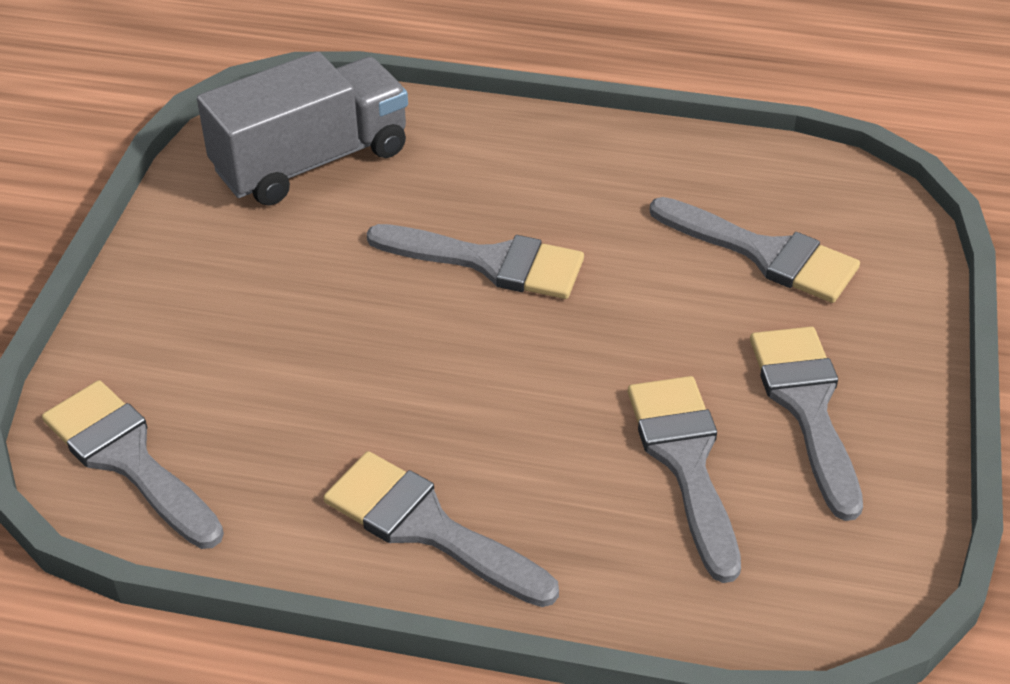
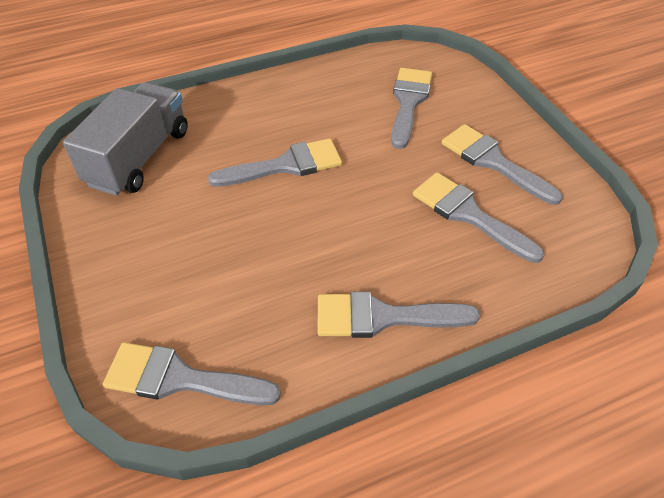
camera: 35 degrees left, 5 degrees up
(764, 253) = (408, 102): grey brush -> grey brush turned 75 degrees counterclockwise

